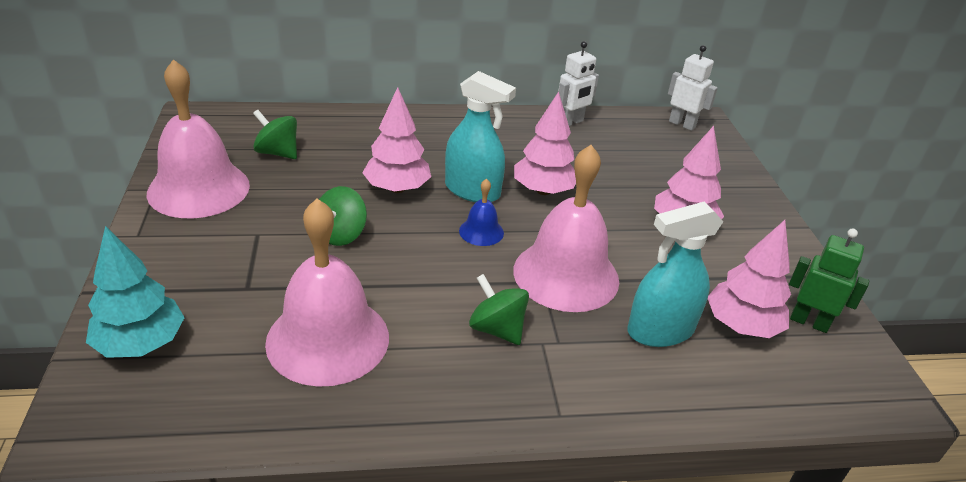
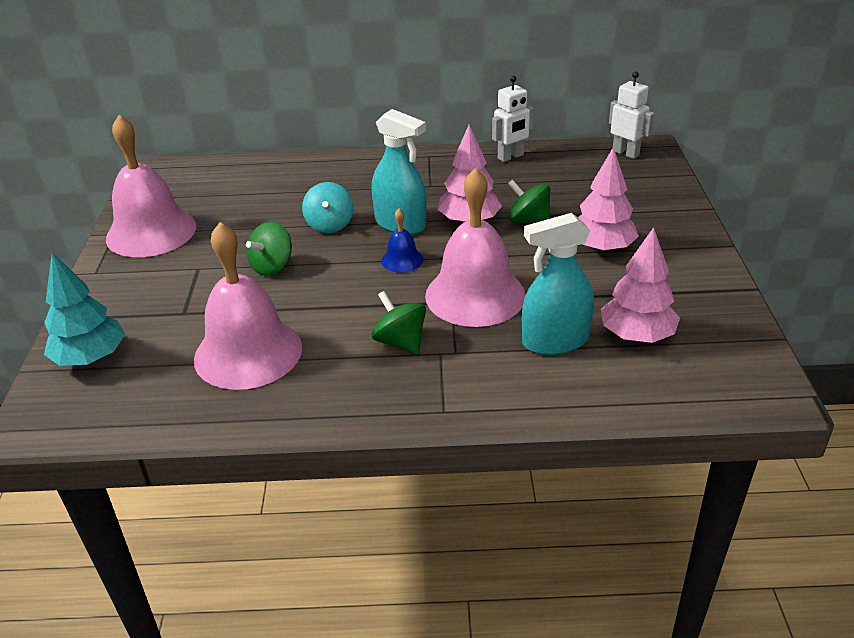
camera: 10 degrees right, 0 degrees up
(277, 153) = (224, 198): green spinning top -> green spinning top (529, 221)
(397, 188) = (330, 225): pink tree -> turquoise spinning top
(809, 322) = (706, 331): green robot -> none

